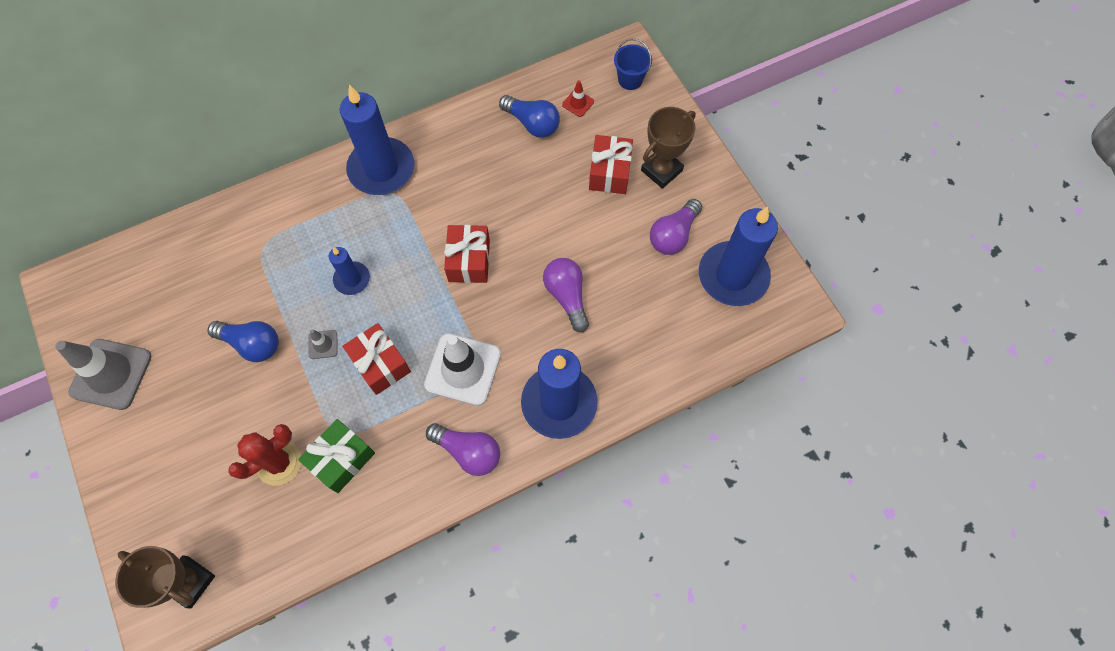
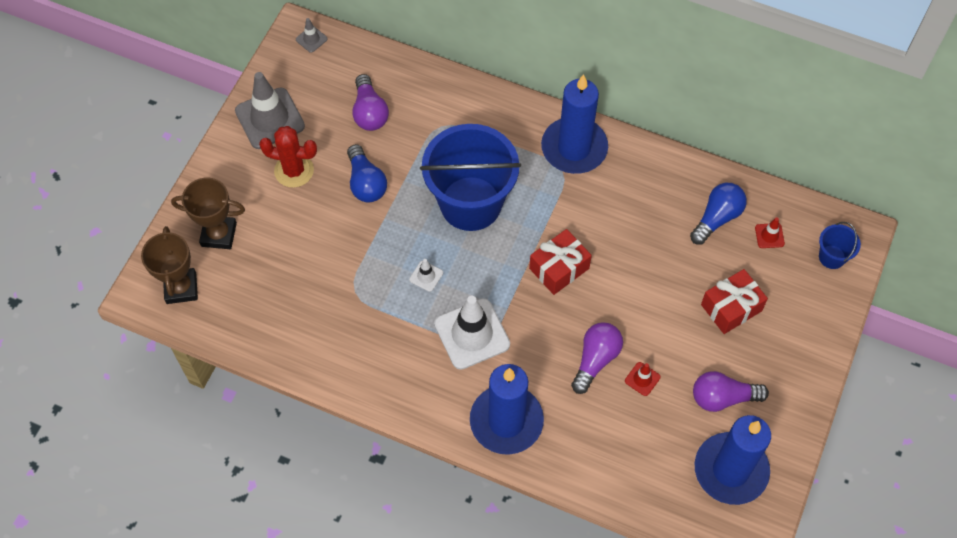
camera: 50 degrees right, 5 degrees down
(279, 462) = (301, 272): red cactus -> red cactus (294, 170)
(323, 344) = (406, 227): grey traffic cone -> grey traffic cone (311, 39)
(341, 459) = (337, 310): green gift -> none
(352, 279) = (470, 203): blue candle -> blue bucket
(380, 364) = (426, 276): red gift -> white traffic cone
(468, 452) = (415, 388): purple light bulb -> purple light bulb (369, 112)
(532, 124) = (717, 218): blue light bulb -> blue light bulb turned 135 degrees counterclockwise
(611, 276) = (642, 379): none -> red traffic cone
(661, 170) = (772, 345): brown trophy -> brown trophy (219, 234)

